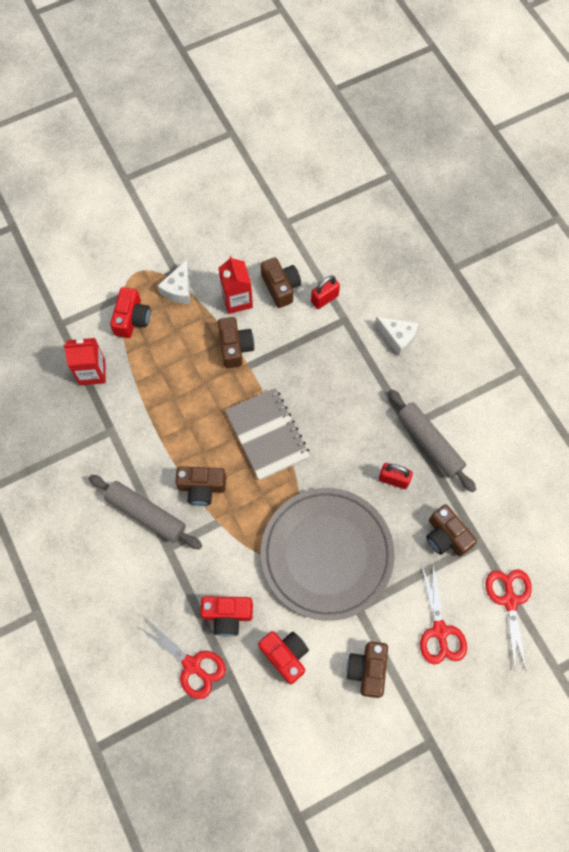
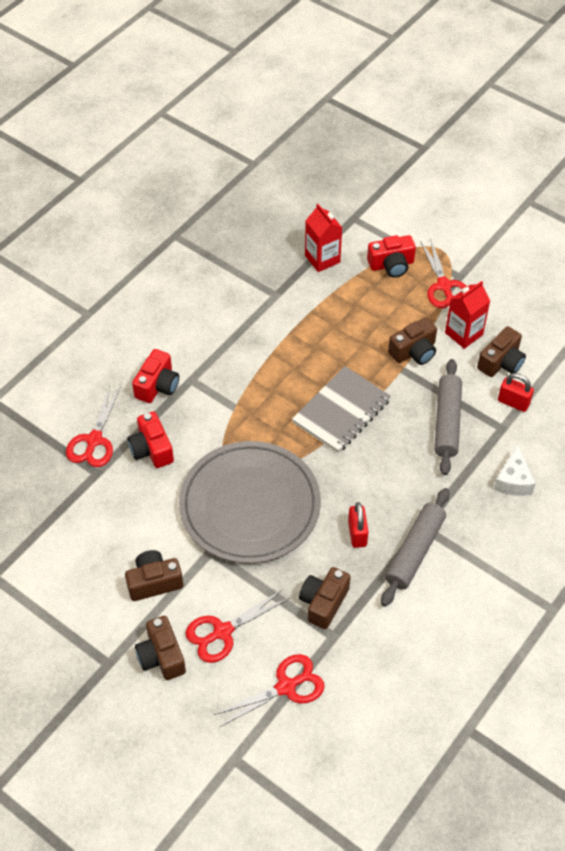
camera: 65 degrees right, 15 degrees down
(146, 514) = (213, 351): grey rolling pin -> grey rolling pin (447, 422)
(179, 289) = (444, 286): white cheese -> red scissors
(202, 487) = (260, 382): brown camera -> brown camera (161, 656)
(285, 655) = (136, 509): red camera -> red camera (157, 385)

